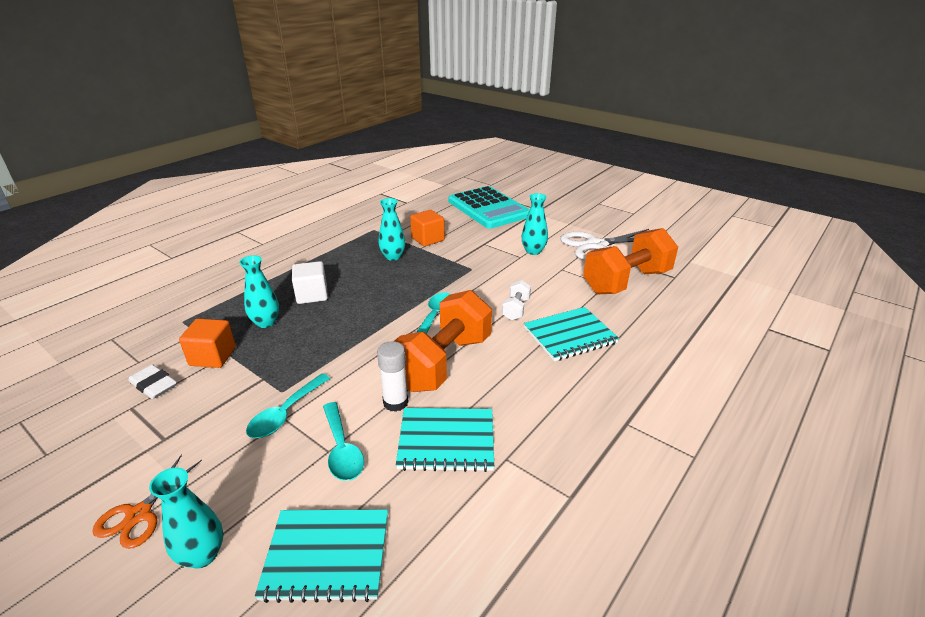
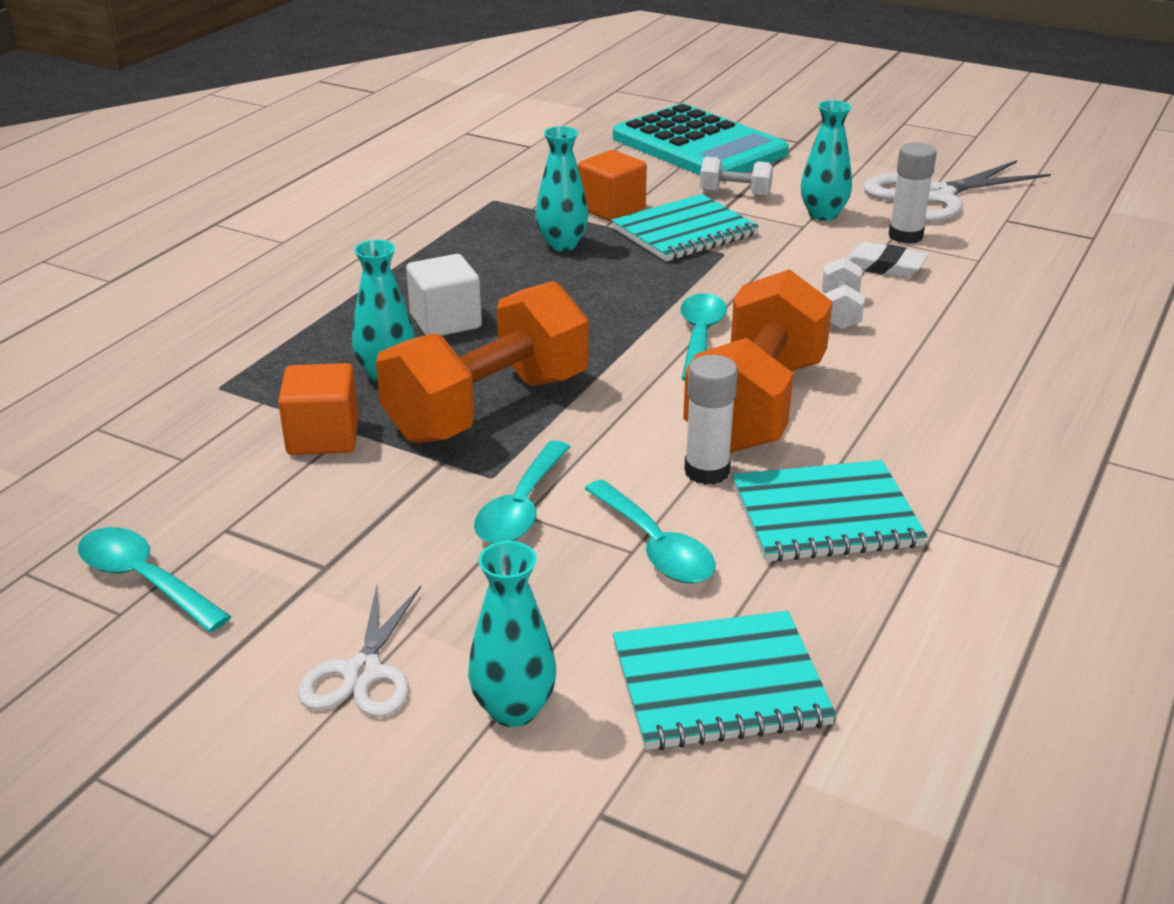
camera: 10 degrees left, 0 degrees up
(71, 434) = (144, 580): none -> turquoise spoon
(138, 514) = (362, 673): orange scissors -> white scissors
(154, 385) = (243, 491): white eraser -> white eraser (884, 266)
(493, 236) = (735, 194): none -> white dumbbell
(570, 335) = (955, 344): turquoise notebook -> turquoise notebook (684, 232)
(571, 267) = (905, 236): none -> white glue stick
(626, 282) = (1014, 252): orange dumbbell -> orange dumbbell (488, 408)

